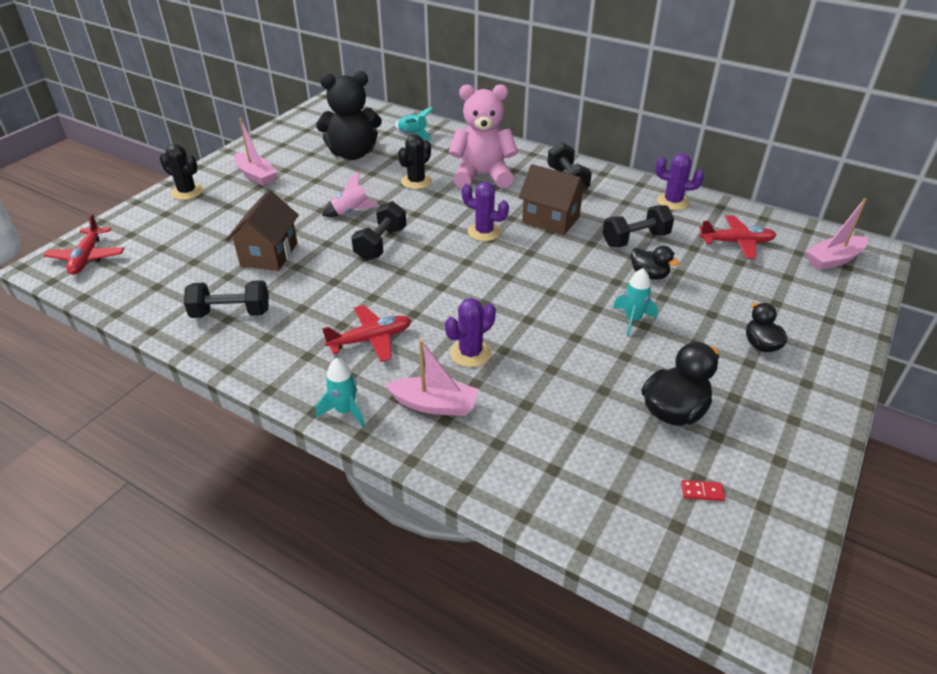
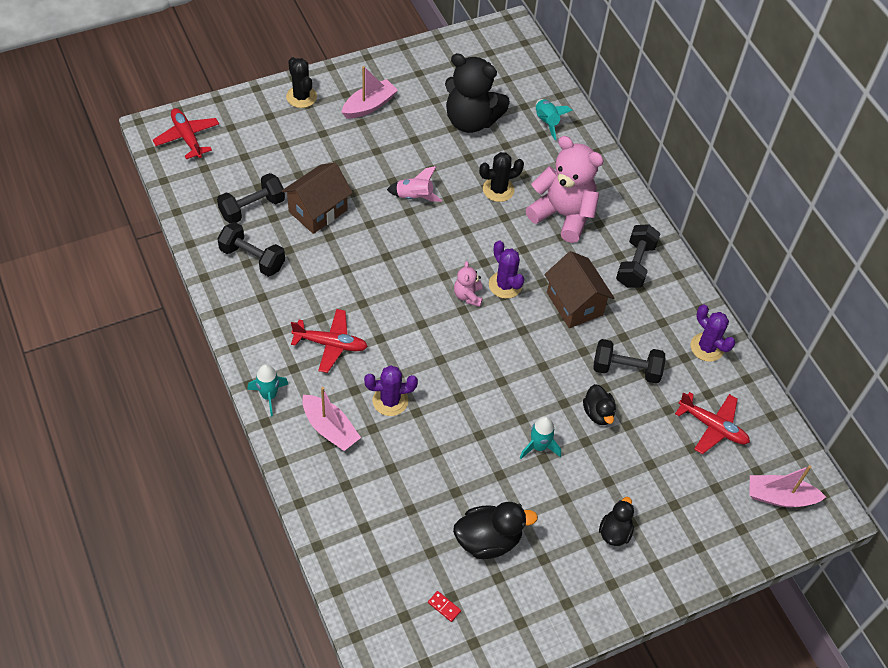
camera: 30 degrees right, 15 degrees up
(87, 257) = (187, 137): red plane -> red plane turned 120 degrees clockwise
(256, 175) = (369, 106): pink boat -> pink boat turned 120 degrees counterclockwise
(381, 244) = (410, 249): black dumbbell -> black dumbbell (252, 208)
(461, 251) = (468, 296): none -> pink teddy bear

